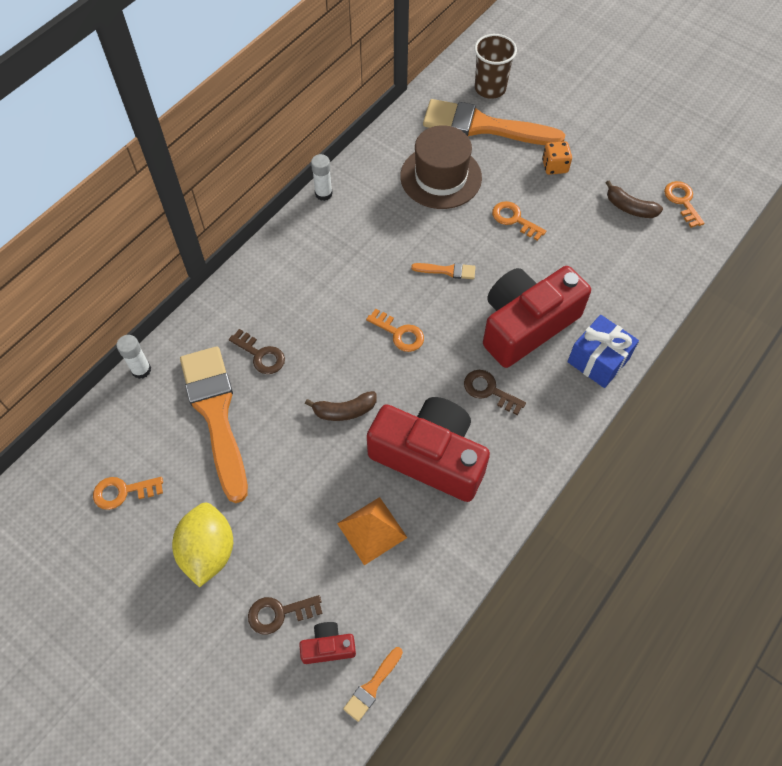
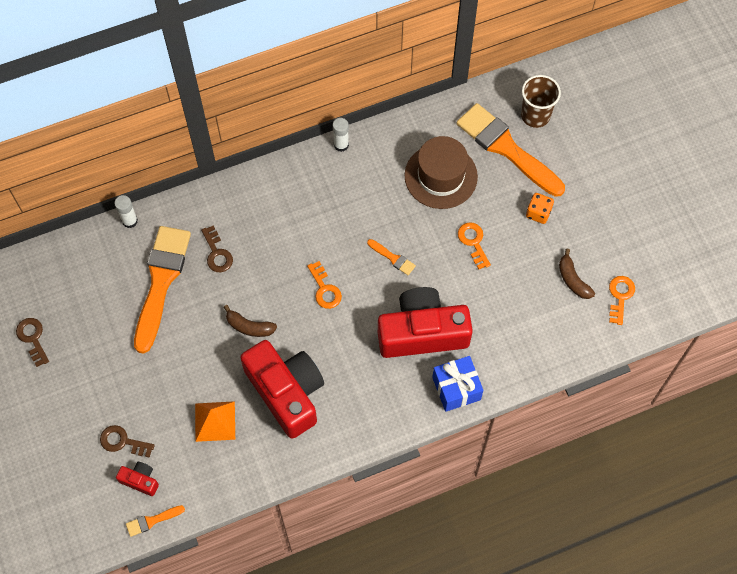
camera: 30 degrees right, 5 degrees up
(123, 492) = (70, 304): orange key -> none
(208, 551) = (102, 375): yellow lemon -> none
(489, 390) = (360, 367): brown key -> brown key (32, 338)

